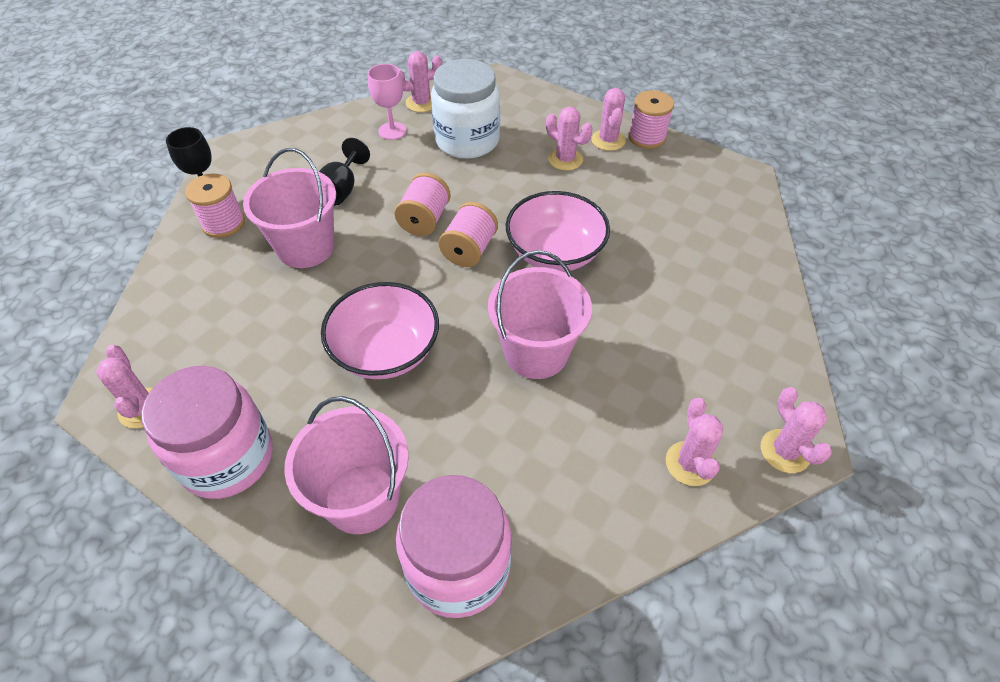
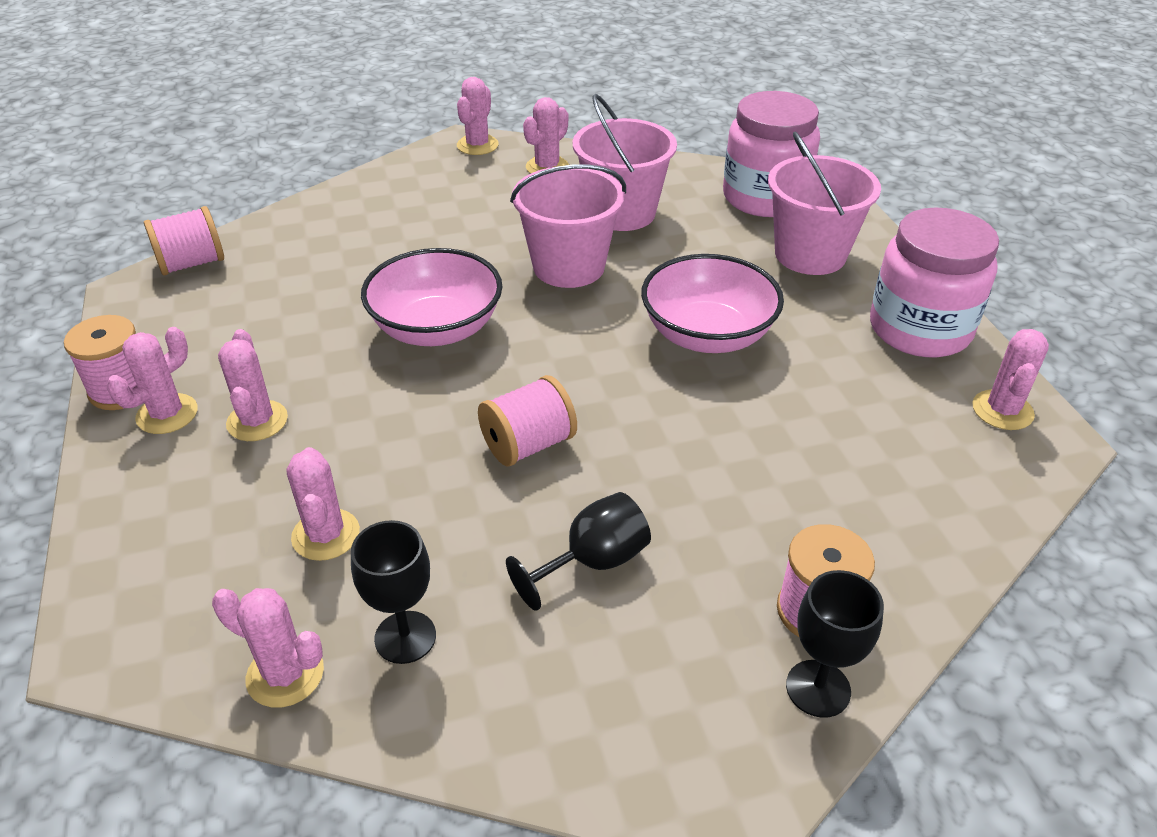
camera: 140 degrees left, 10 degrees down
(305, 247) = (714, 496): pink bucket -> pink bucket (622, 213)
(392, 131) = (405, 637): pink goblet -> black goblet
(467, 141) = (326, 535): white jar -> pink cactus
(469, 250) = (519, 380): pink spool -> pink spool (191, 263)

